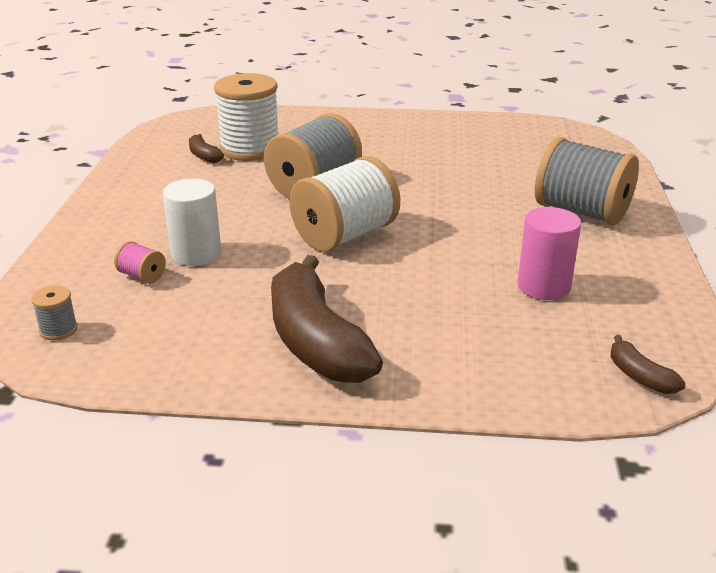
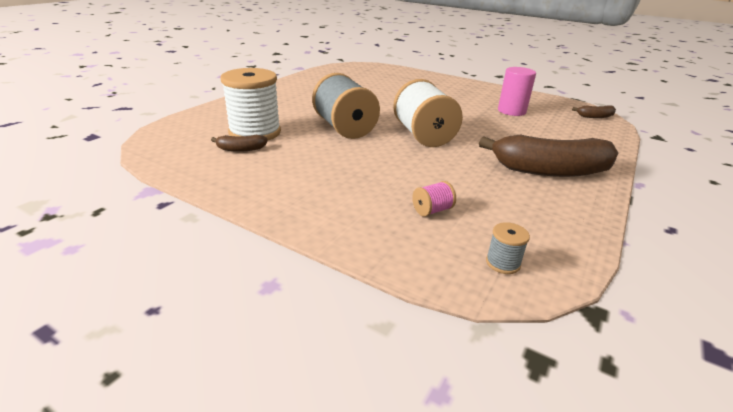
camera: 65 degrees left, 0 degrees up
(196, 254) = (411, 183): white cylinder -> none
(581, 212) = (442, 87): grey spool -> none

